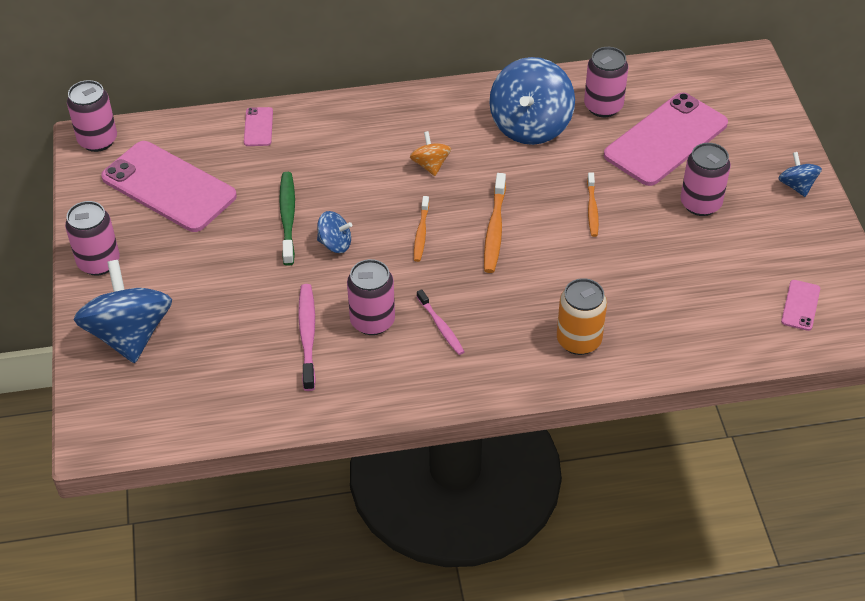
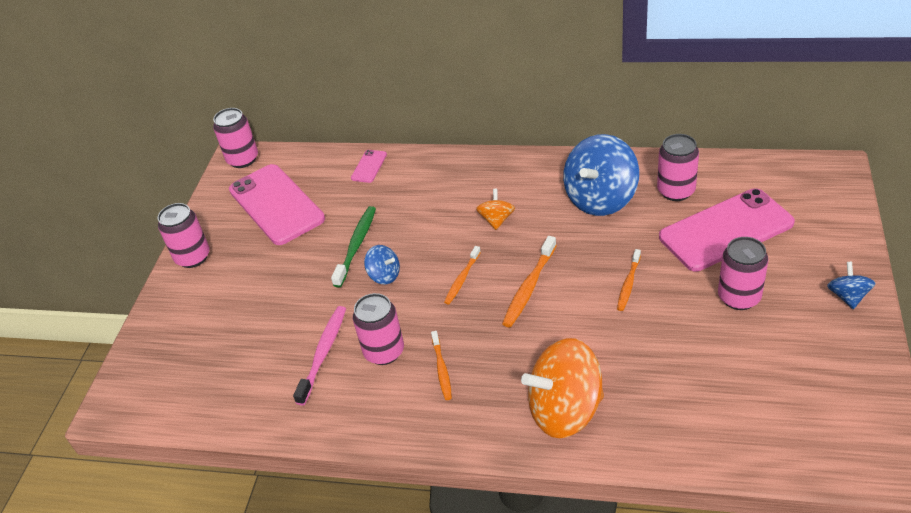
camera: 25 degrees right, 5 degrees down
(129, 334) = (184, 322): blue spinning top -> none
(441, 327) = (442, 369): pink toothbrush -> orange toothbrush
(578, 340) = (565, 410): orange can -> orange spinning top
(800, 305) = (811, 422): pink phone -> none

